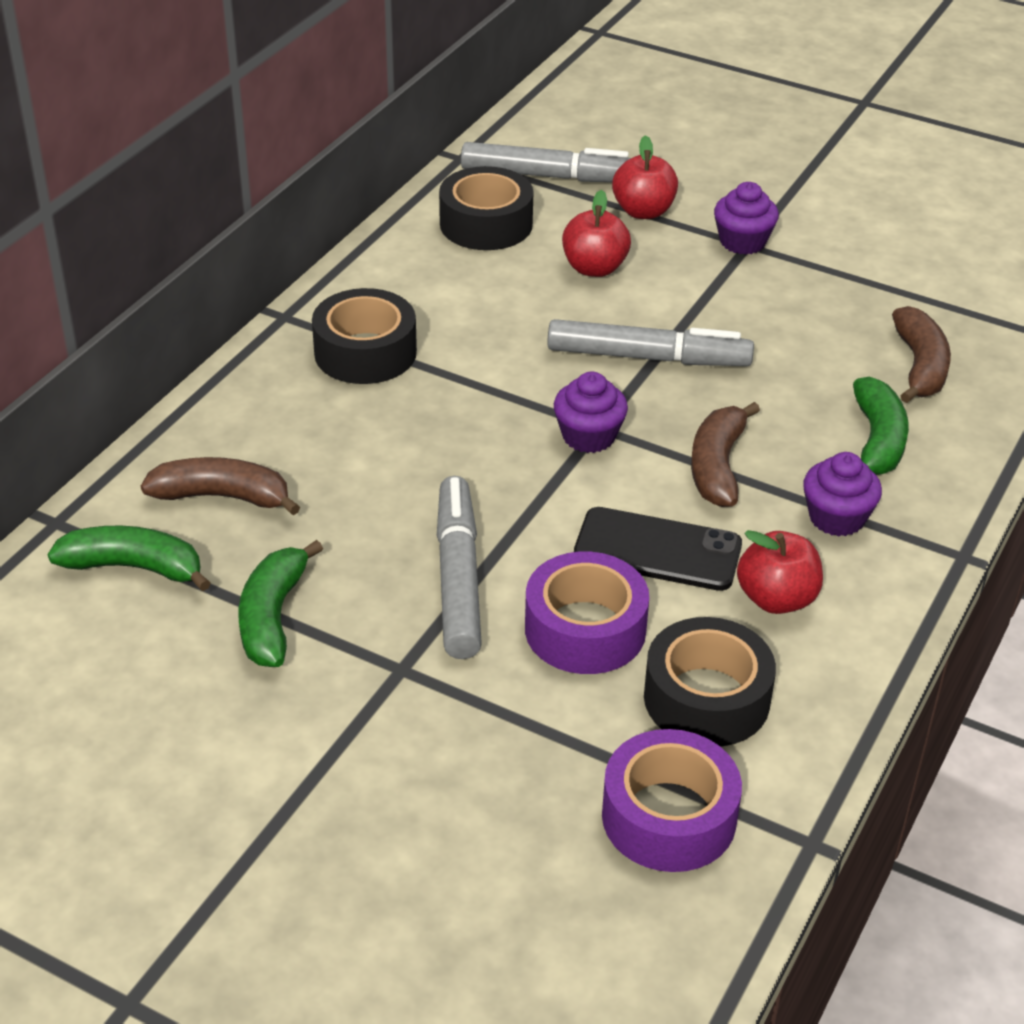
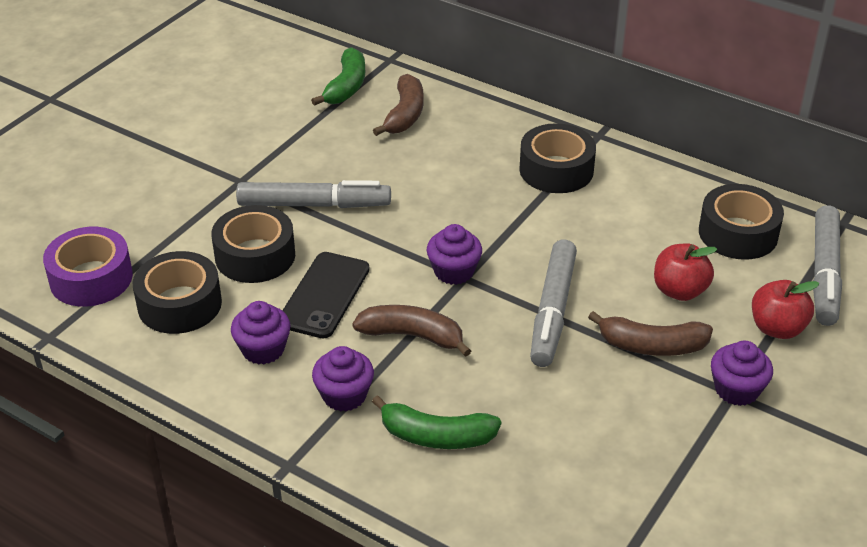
camera: 95 degrees right, 0 degrees up
(273, 617) = (294, 134): green banana -> none
(585, 629) = (255, 256): purple tape -> black tape
(776, 599) = (263, 349): red apple -> purple cupcake
(920, 366) = (542, 486): brown banana -> brown banana (651, 346)

